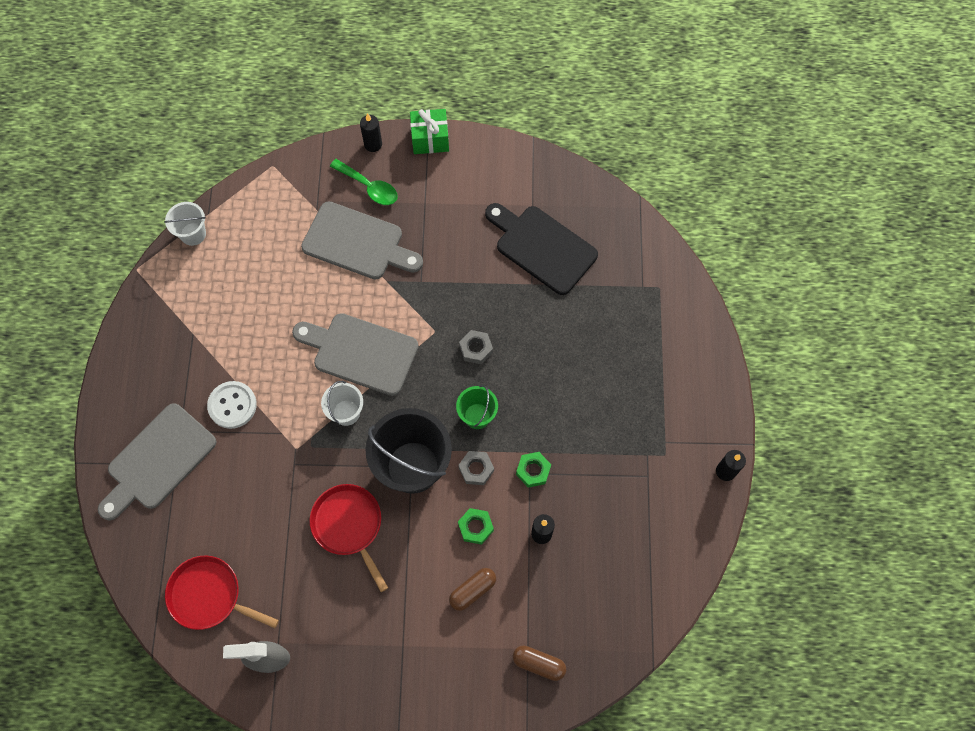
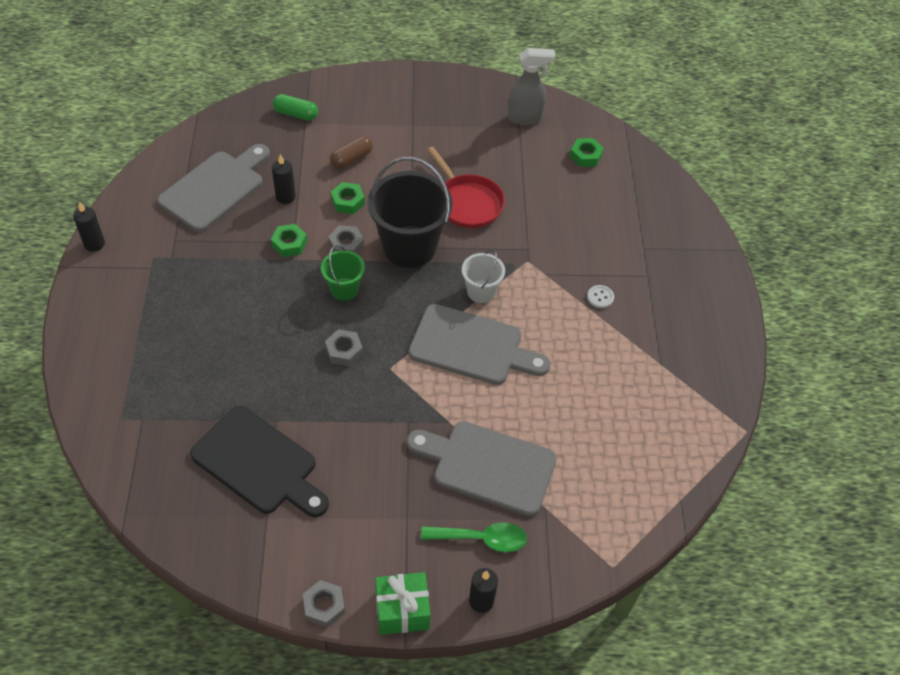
camera: 175 degrees right, 15 degrees down
(158, 460) = (662, 251): grey cutting board -> grey cutting board (215, 188)
(193, 234) = (692, 474): white bucket -> none
(209, 596) = (585, 156): red pan -> green nut
(232, 405) = (600, 297): white button -> white button, size x0.53
(369, 187) = (481, 539): green spoon -> green spoon turned 150 degrees clockwise
(486, 143) = (324, 606): none -> grey nut
(538, 664) = (296, 114): brown capsule -> green capsule

